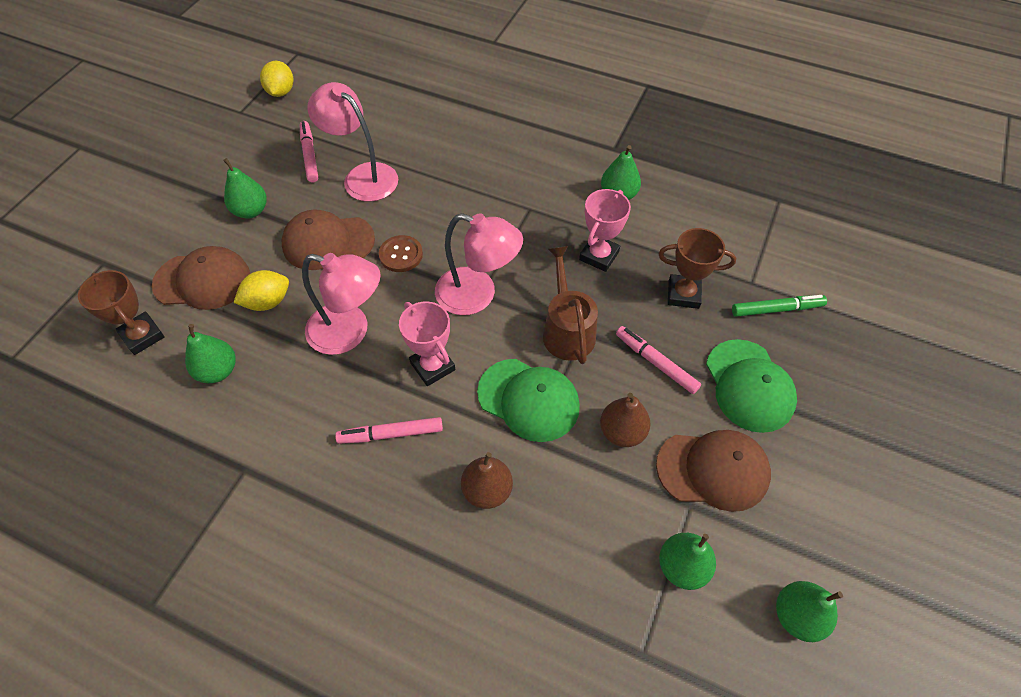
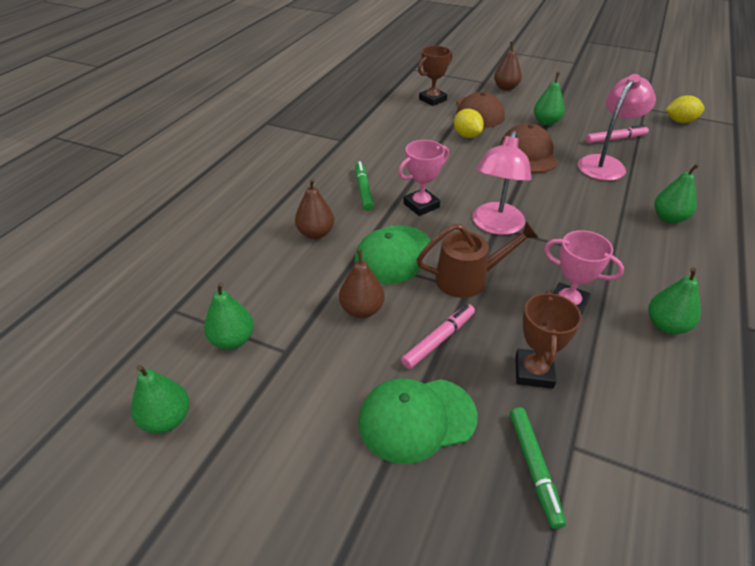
camera: 90 degrees right, 15 degrees down
(134, 239) = (506, 88): none -> brown pear
(218, 371) = (410, 125): green pear -> green pear (669, 218)
(350, 332) = (447, 168): pink lamp -> none
(391, 434) = (363, 190): pink marker -> green marker
(401, 255) = (527, 186): brown button -> none
(713, 470) = (319, 373): brown cap -> none

